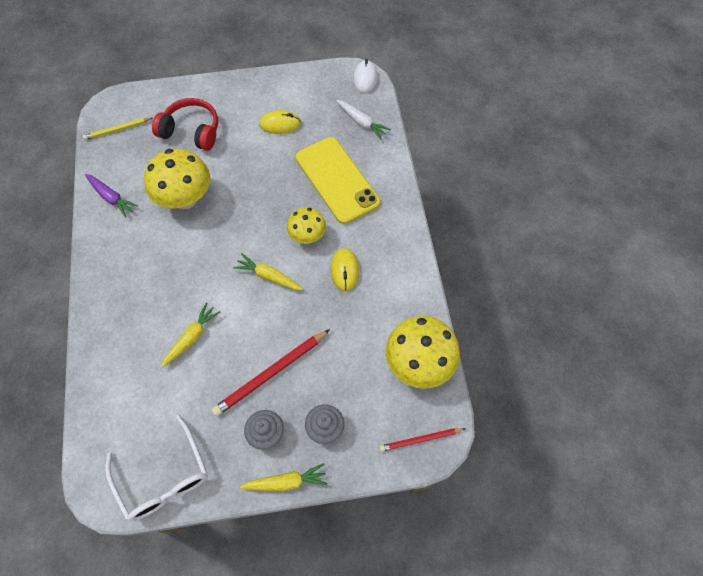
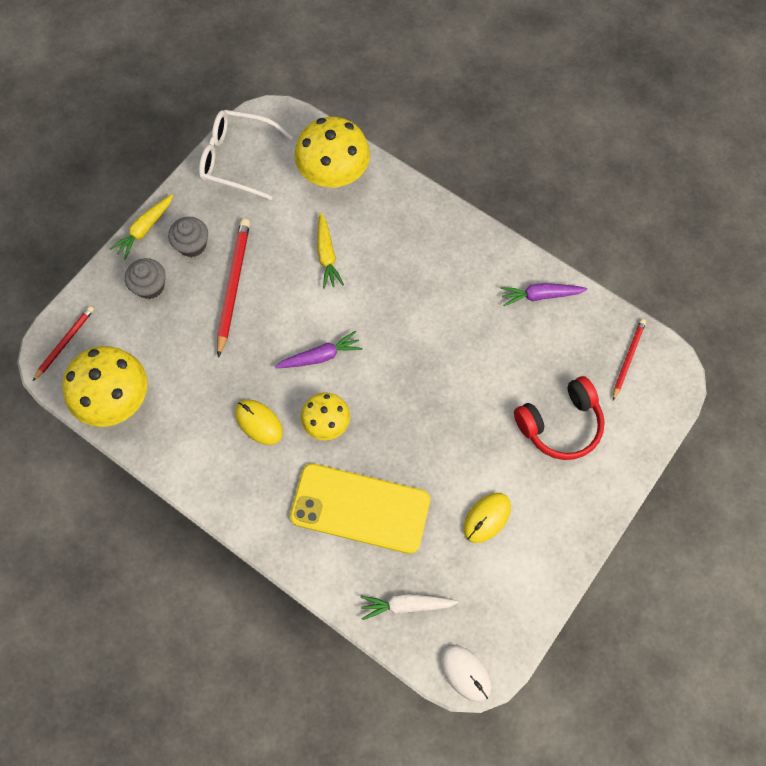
camera: 135 degrees right, 5 degrees up
(117, 130) = (628, 359): yellow pencil -> red pencil
(185, 198) = (477, 355): yellow mushroom -> yellow mushroom (334, 175)
(268, 276) = (320, 356): yellow carrot -> purple carrot

